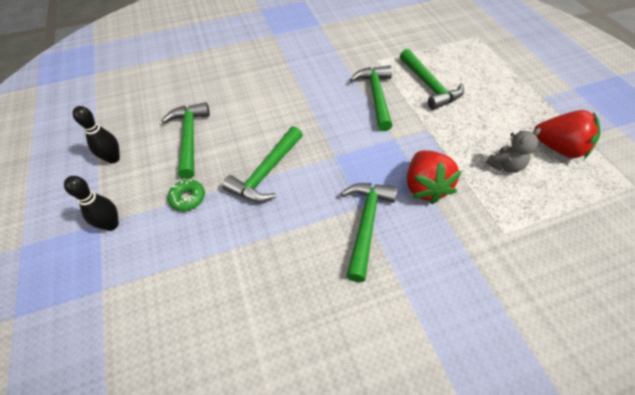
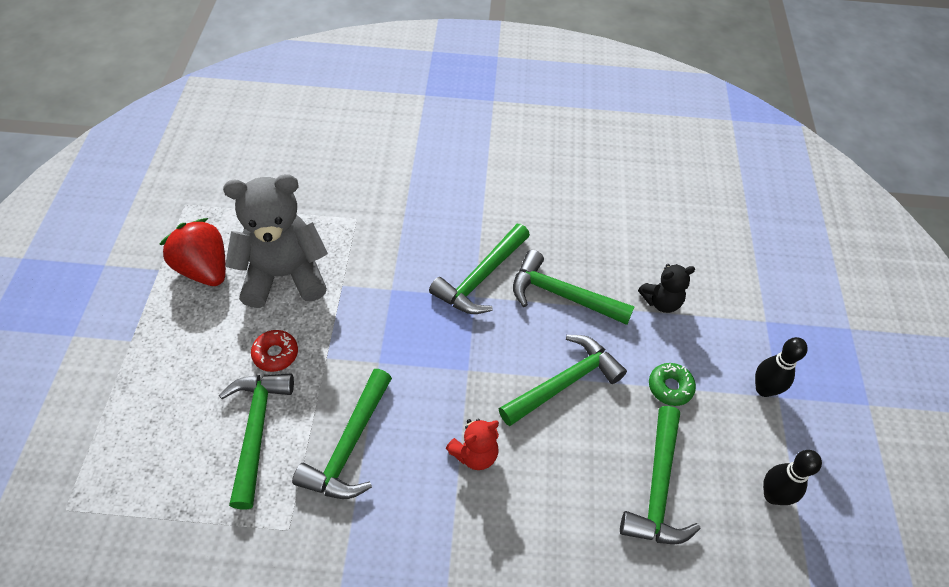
camera: 160 degrees left, 0 degrees up
(204, 268) = (661, 302): none -> black teddy bear
(293, 237) = (562, 295): none -> green hammer
(305, 116) = (475, 454): none -> red teddy bear
(425, 187) = (392, 289): red strawberry -> none
(458, 120) = (275, 354): none -> red donut
(505, 165) = (284, 275): grey teddy bear -> grey teddy bear, size x2.03

